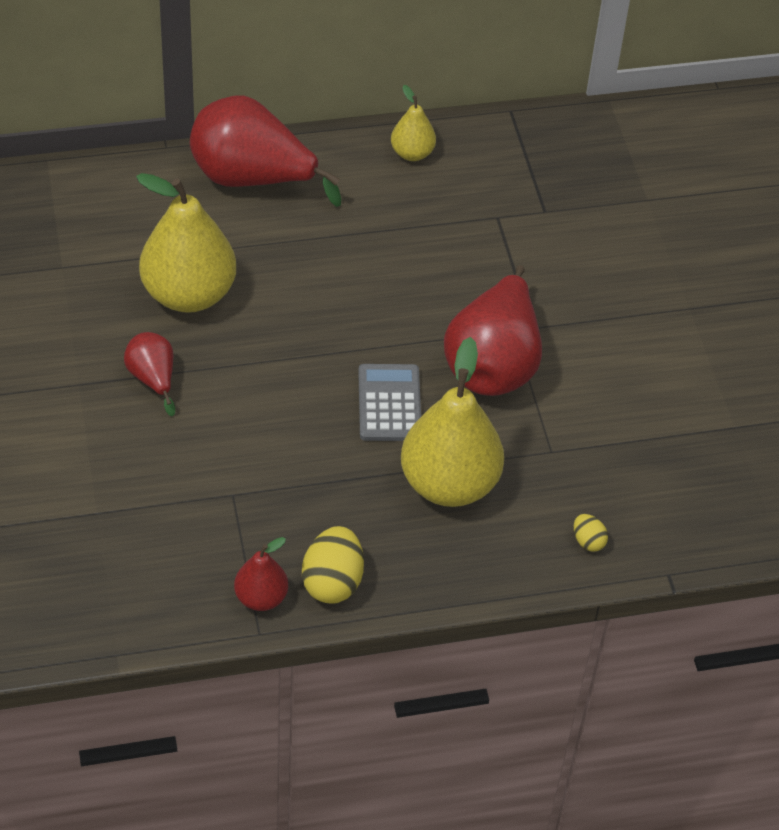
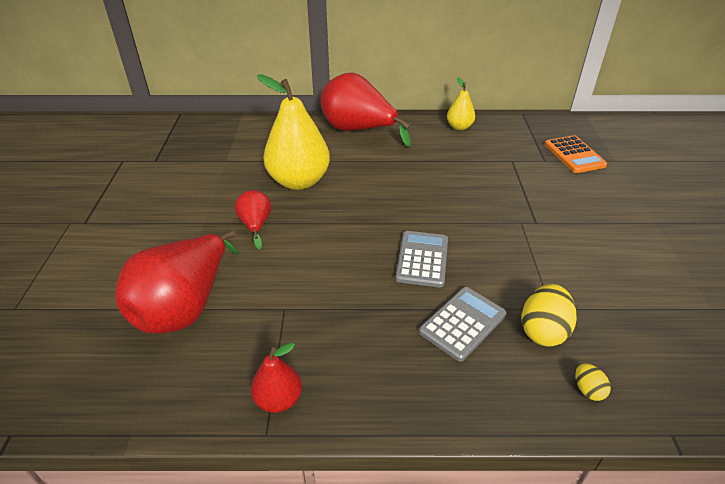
camera: 15 degrees right, 10 degrees down
(332, 582) = (346, 394): yellow egg -> yellow egg (543, 330)
(449, 484) = (462, 323): yellow pear -> grey calculator
(493, 364) = (505, 242): red pear -> red pear (185, 307)
(589, 195) = (574, 155): none -> orange calculator

